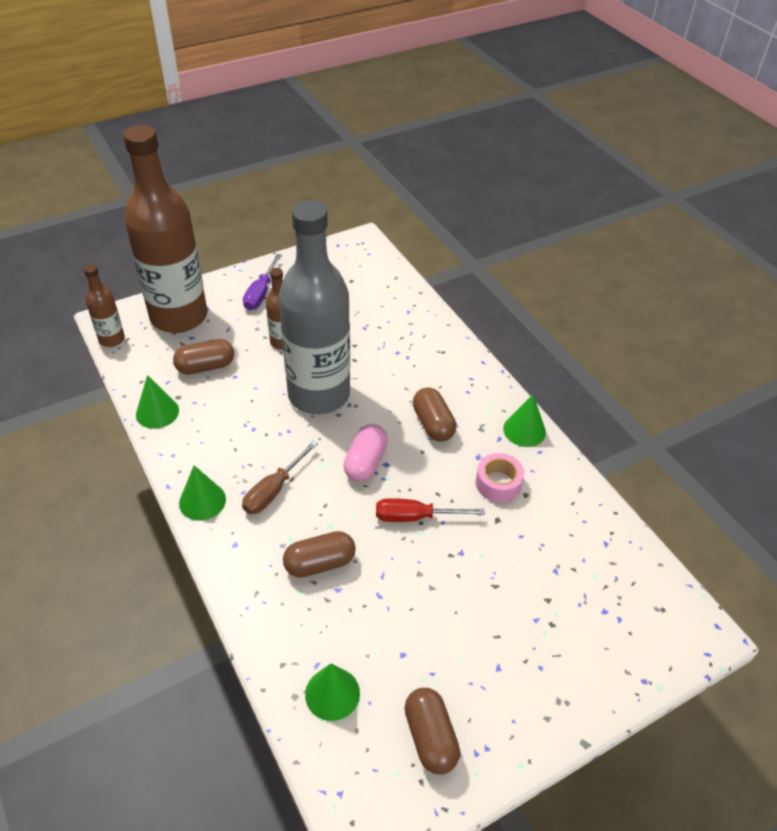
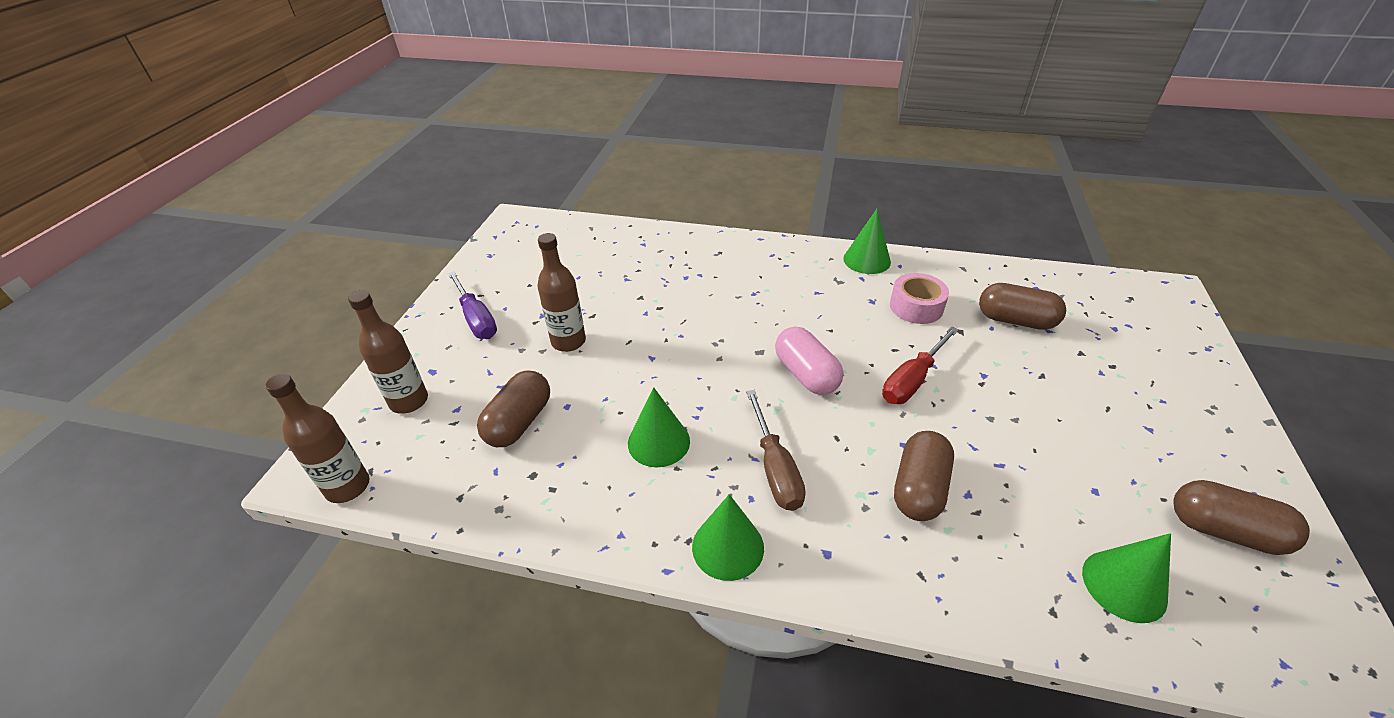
camera: 45 degrees left, 5 degrees down
(157, 412) = (532, 510): green cone -> green cone (658, 442)
(179, 317) = (409, 401): brown bottle -> brown bottle, size x0.44
(319, 394) = (676, 356): grey bottle -> none
(433, 424) = (803, 305): brown capsule -> brown capsule (1015, 320)

